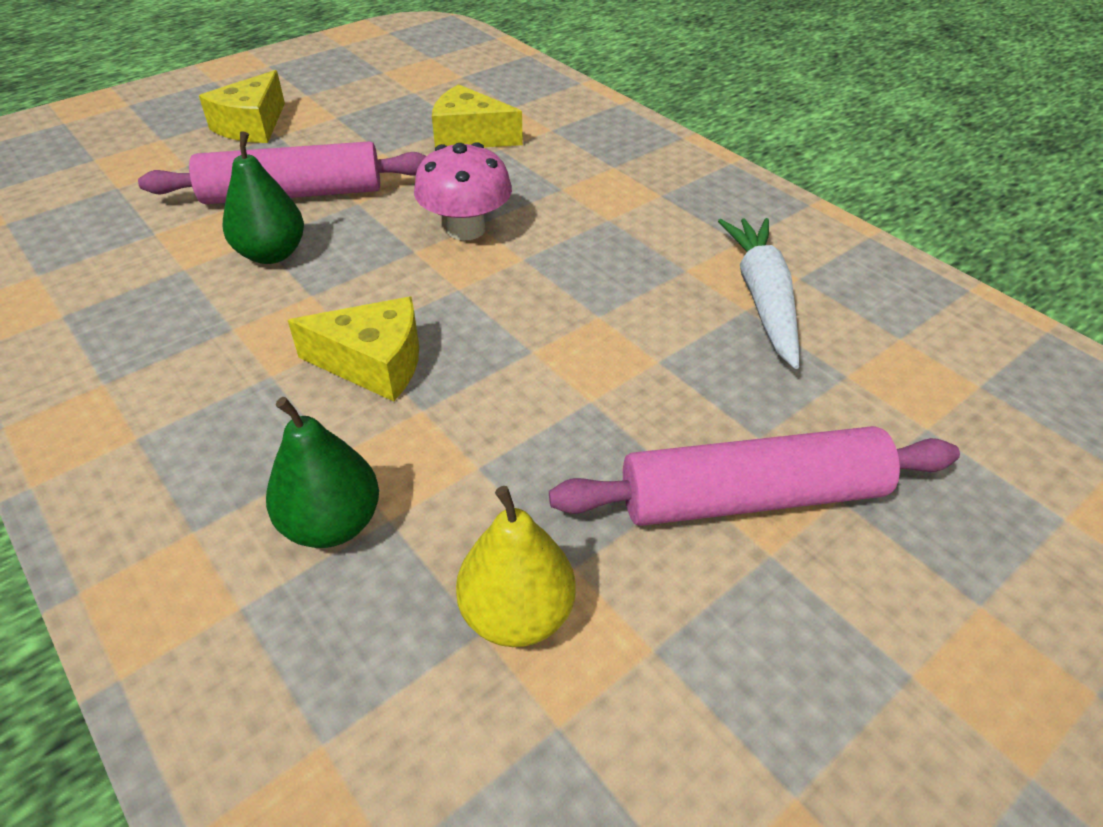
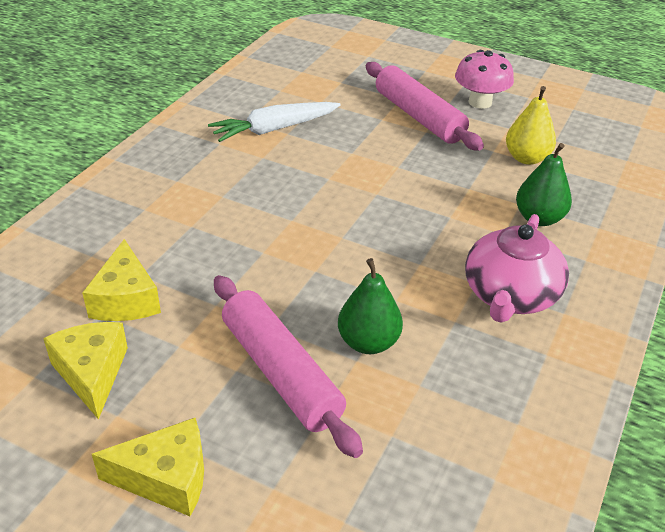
camera: 115 degrees left, 5 degrees down
(218, 396) = (510, 295): none -> pink teapot
(374, 363) = (433, 246): yellow cheese -> yellow cheese (92, 373)
(466, 229) = (273, 255): pink mushroom -> pink mushroom (480, 102)

